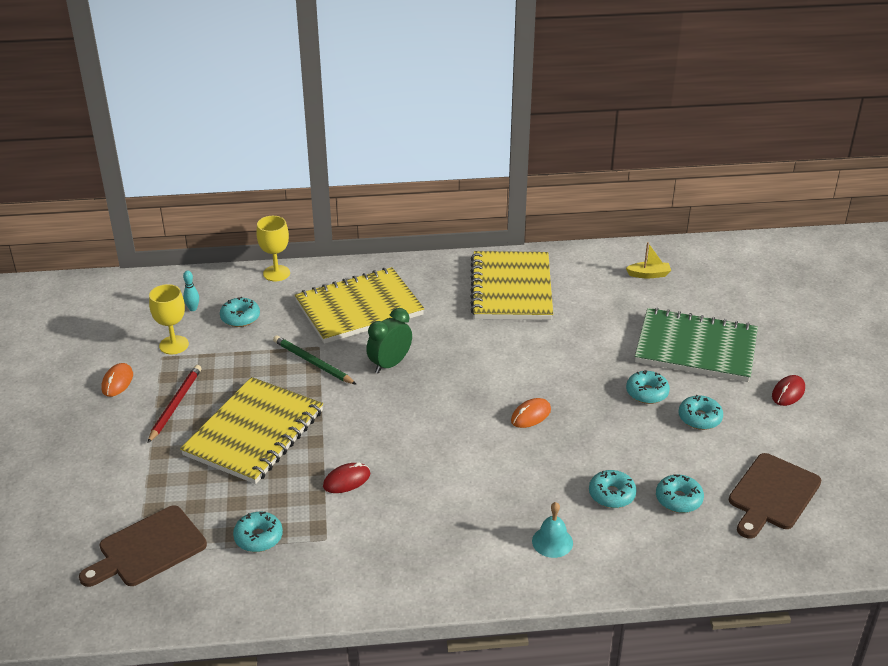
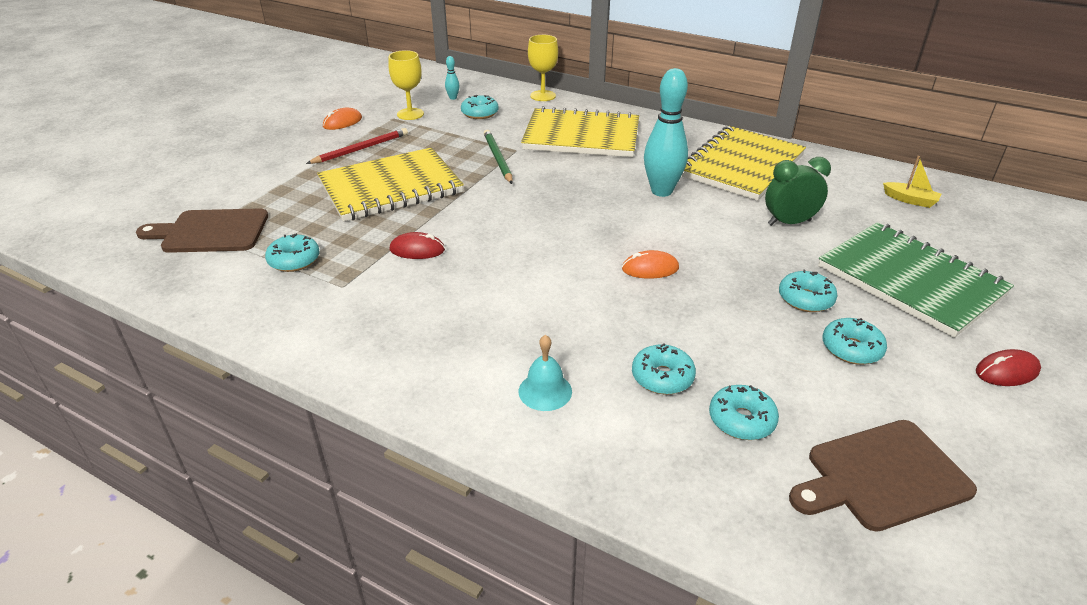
camera: 35 degrees right, 0 degrees up
(390, 364) = (561, 182): green clock -> green clock (789, 222)
(475, 340) = (661, 191): none -> turquoise bowling pin

